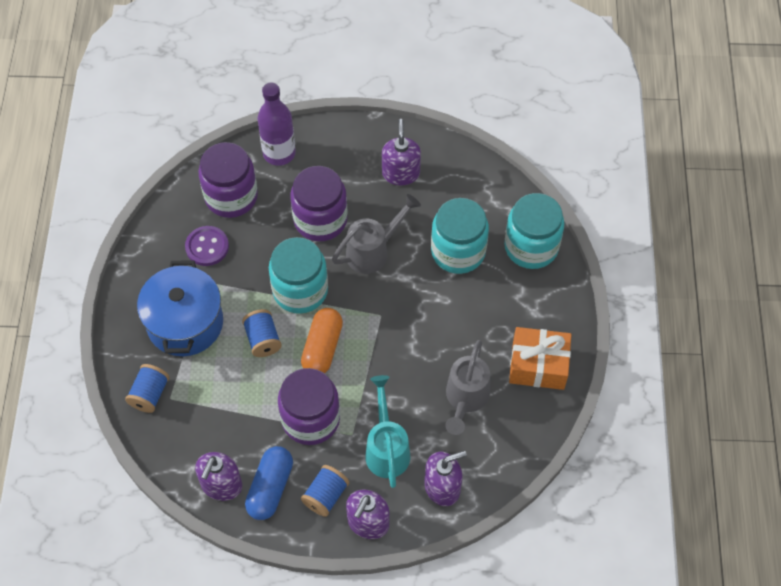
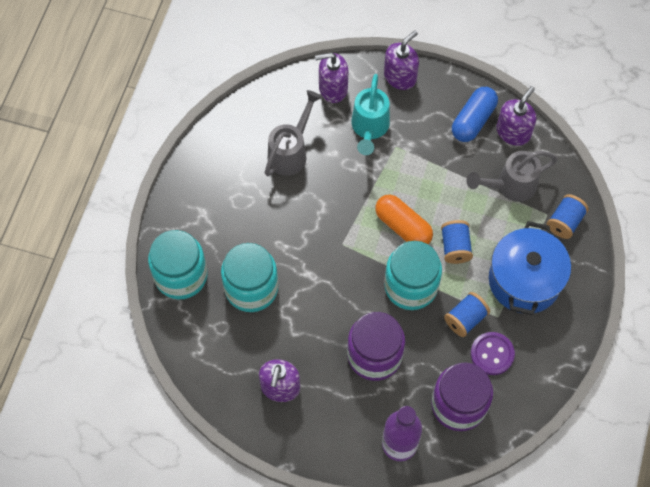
camera: 165 degrees left, 5 degrees up
(310, 419) = (427, 167): purple jar -> none
(322, 348) = (403, 226): orange capsule -> orange capsule turned 75 degrees counterclockwise
(325, 495) = (429, 104): blue spool -> blue spool (465, 319)
(373, 251) = (331, 309): grey watering can -> grey watering can (510, 186)
(538, 365) = (218, 165): orange gift -> none

